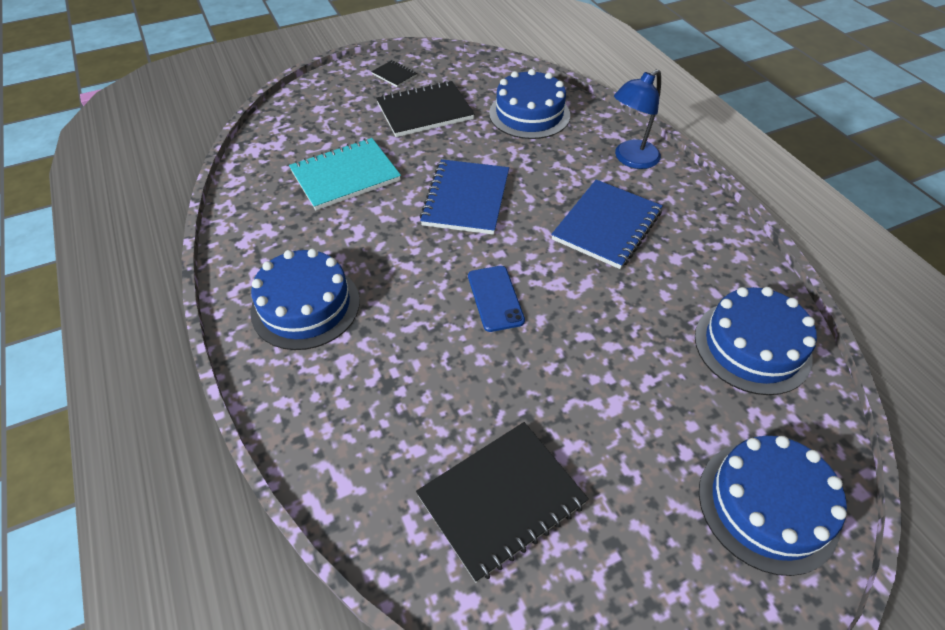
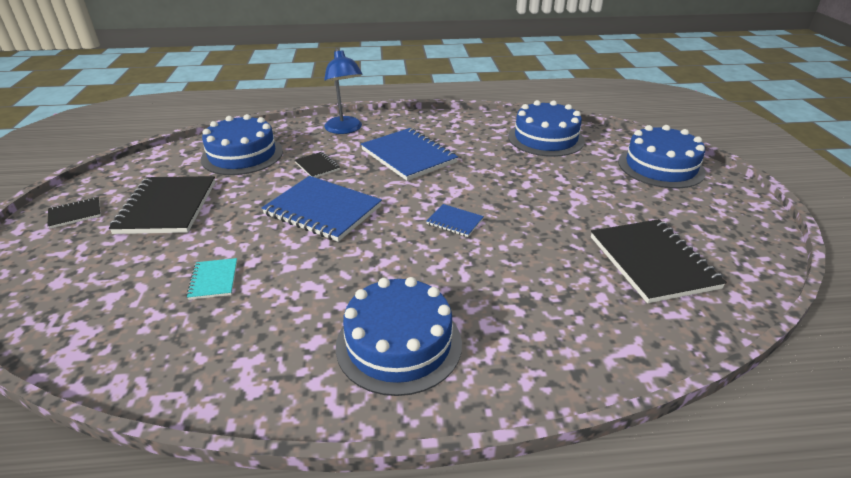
camera: 70 degrees left, 15 degrees down
(345, 176) = (213, 280): turquoise notebook -> turquoise notebook, size x0.48
(495, 298) = (454, 222): blue phone -> blue notebook
(540, 167) = (317, 166): none -> black notebook

